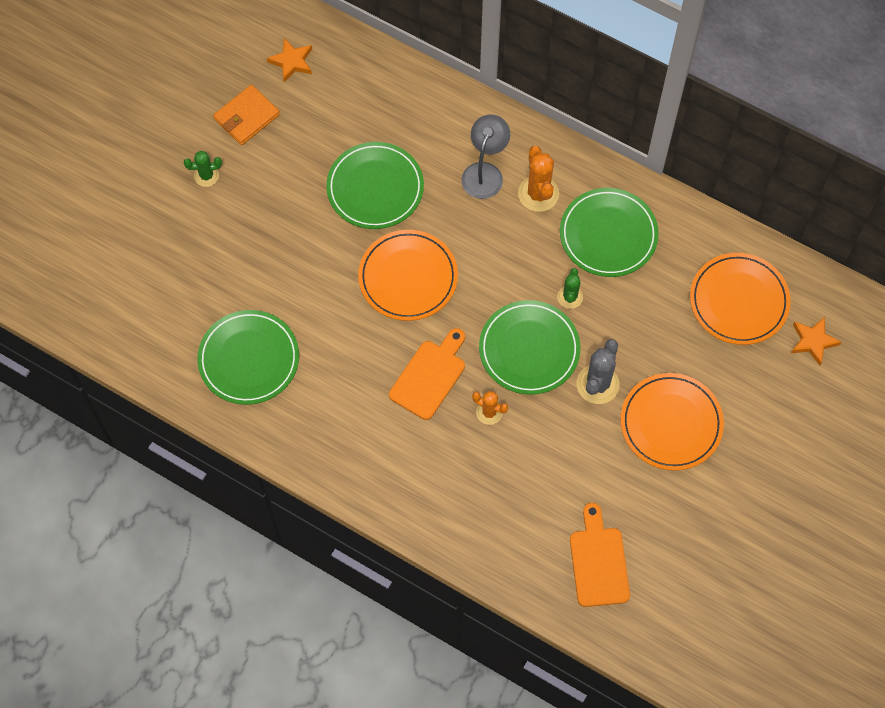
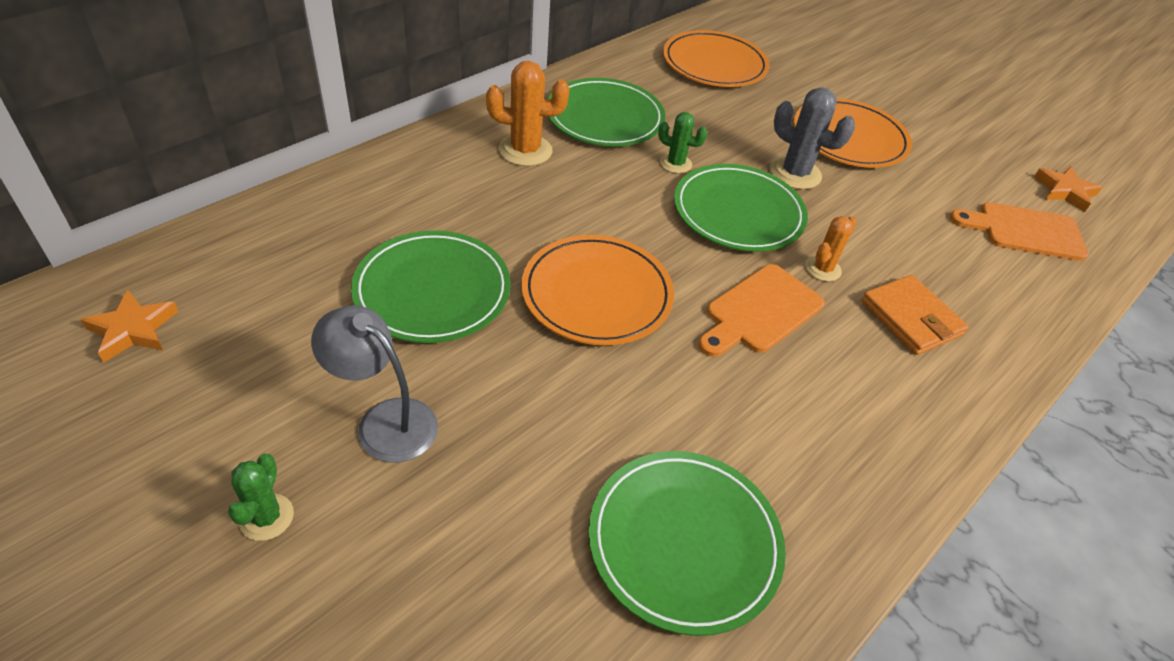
camera: 80 degrees left, 20 degrees down
(247, 117) = (189, 419): orange wallet -> orange wallet (911, 318)
(430, 376) = (760, 311): orange cutting board -> orange cutting board turned 90 degrees counterclockwise
(485, 172) = (470, 183): grey lamp -> grey lamp (385, 421)
(813, 341) = (769, 40): orange star -> orange star (1064, 191)

